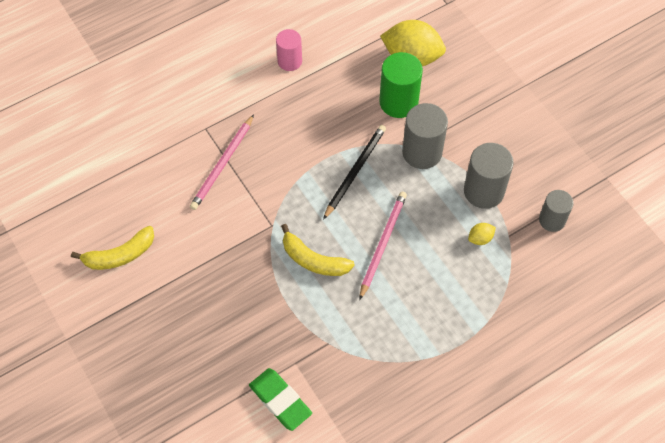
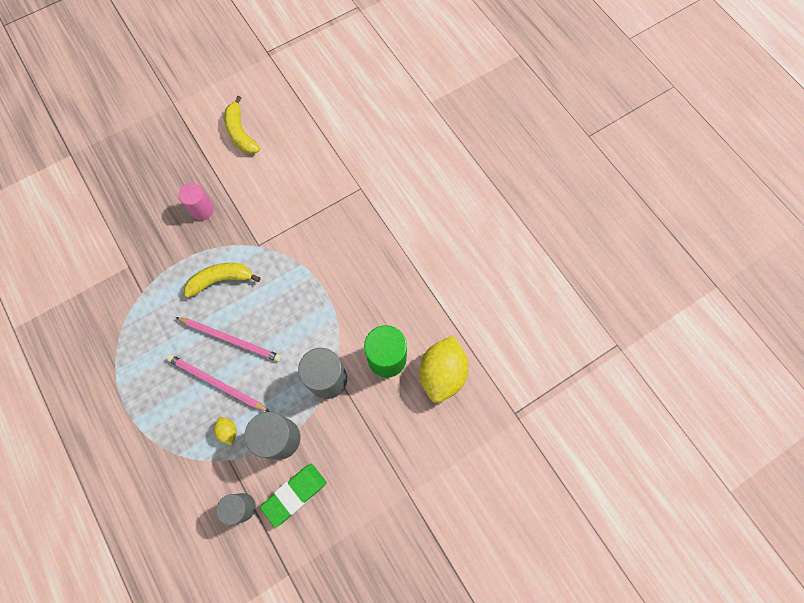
camera: 90 degrees right, 10 degrees up
(222, 164) = (322, 203): pink pencil -> pink pencil (216, 383)
(280, 401) = (97, 255): green eraser -> green eraser (294, 494)
(289, 61) = (435, 257): pink cylinder -> pink cylinder (202, 210)
(313, 260) = (221, 280): yellow banana -> yellow banana turned 45 degrees clockwise
(355, 171) = (309, 316): black pencil -> none

